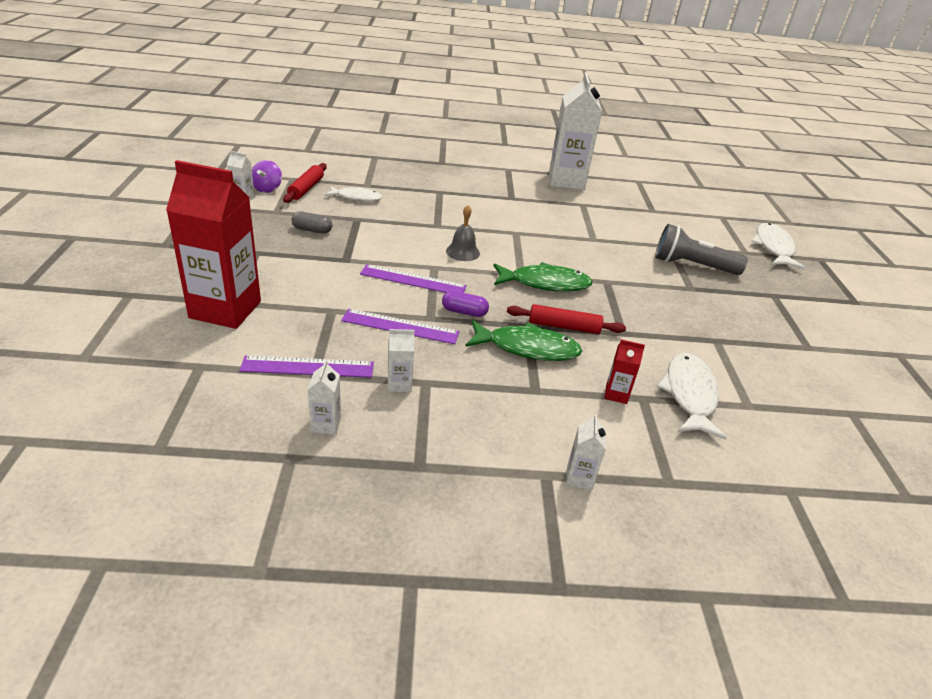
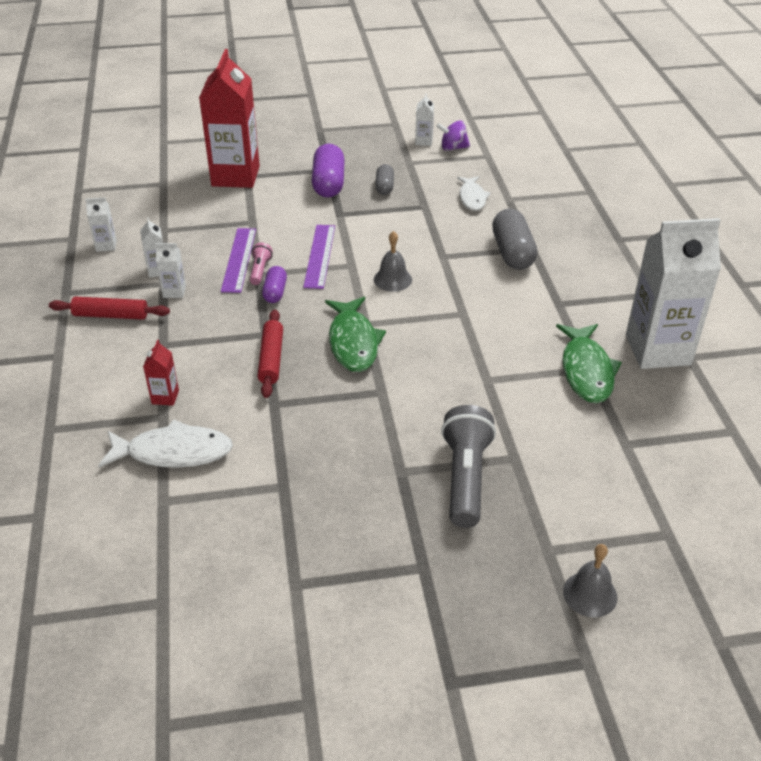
camera: 85 degrees right, 5 degrees up
(285, 256) = (328, 183): none -> purple capsule
(306, 188) = (470, 167): red rolling pin -> red rolling pin (111, 315)
(308, 367) = (171, 225): purple ruler -> none
(425, 316) = (260, 270): none -> pink flashlight
(443, 199) = (512, 253): none -> grey capsule
(527, 348) = (226, 336): green fish -> green fish (586, 371)
(579, 478) = (53, 374): white carton -> white carton (174, 292)
(773, 247) = (590, 594): white fish -> grey bell

